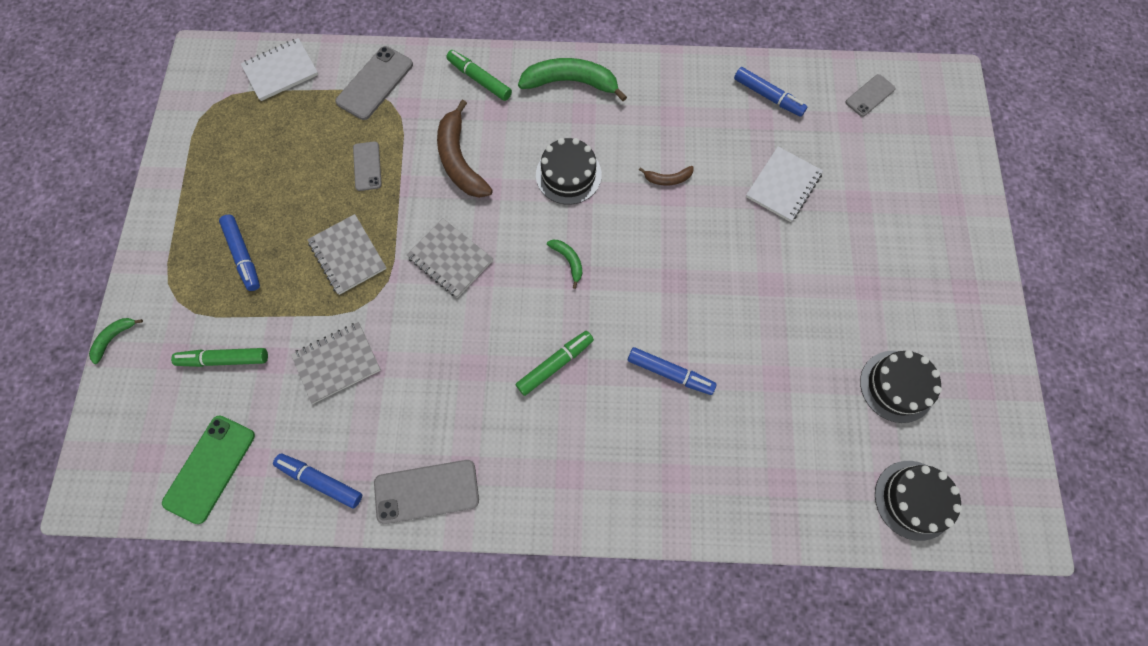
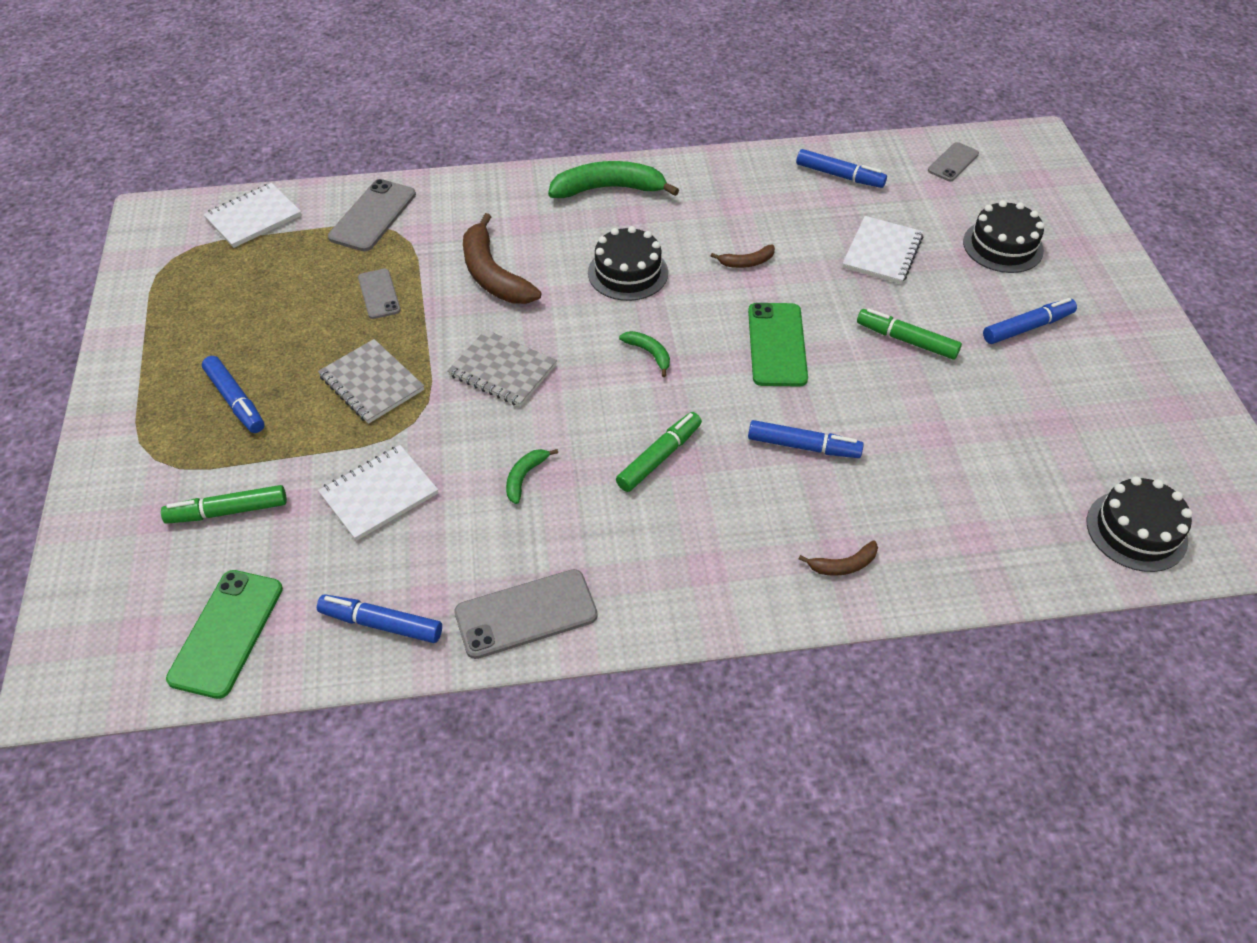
camera: 10 degrees left, 20 degrees down
(114, 338) = (73, 509): green banana -> green banana (524, 477)
(337, 363) = (379, 494): grey notebook -> white notebook
(480, 80) = (500, 198): green marker -> green marker (907, 340)
(672, 268) = (776, 345): none -> green phone
(674, 490) = (843, 565): none -> brown banana
(883, 284) = (1027, 327): none -> blue marker
(897, 386) = (1076, 421): black cake -> black cake (1003, 246)

